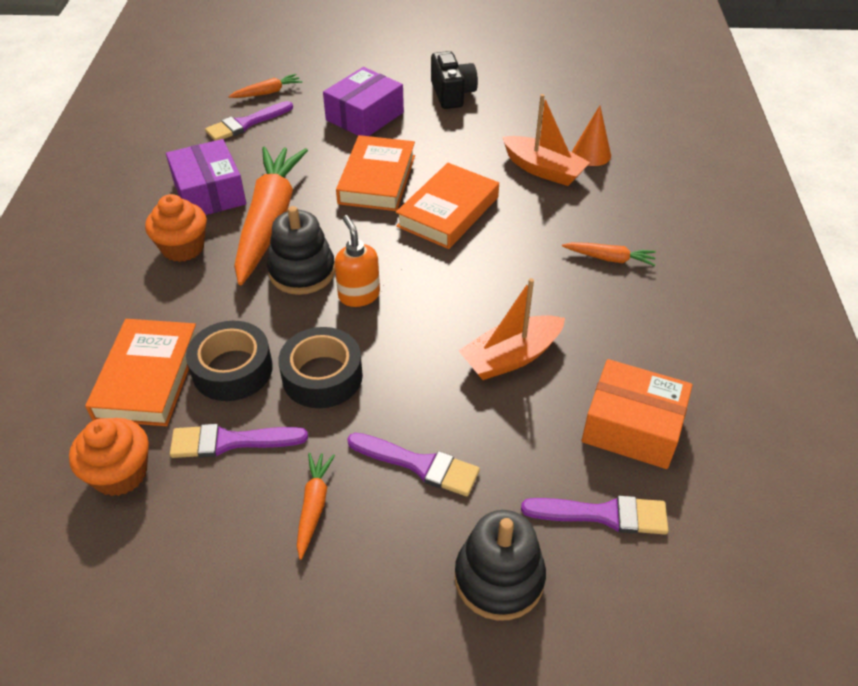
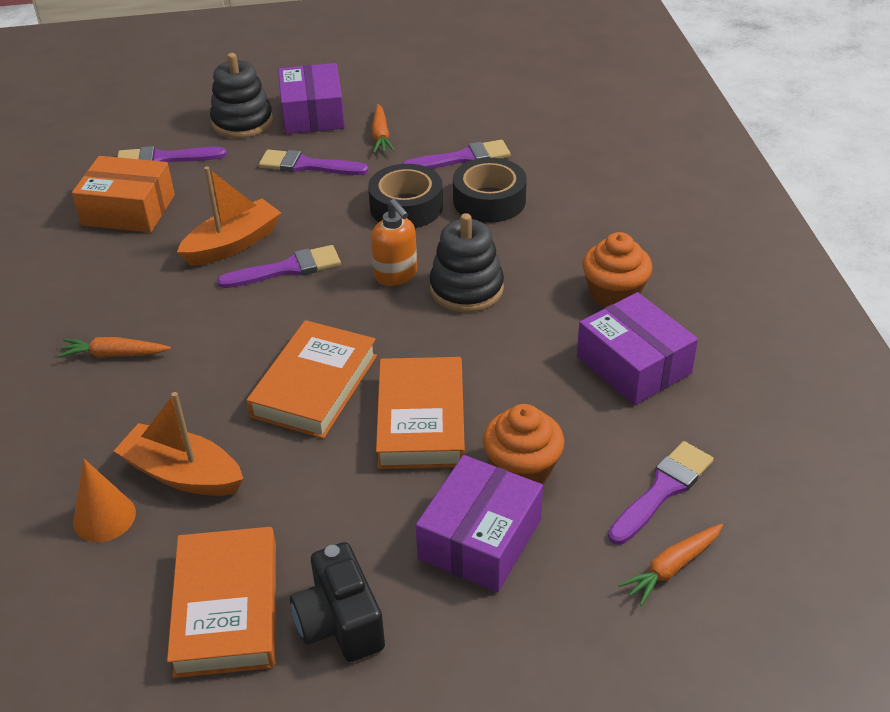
camera: 170 degrees right, 5 degrees down
(120, 474) = (534, 132): orange cupcake -> orange cupcake (522, 470)
(148, 377) = (559, 185): orange book -> orange book (227, 608)
(269, 220) = (534, 340): orange carrot -> none
(395, 577) = (313, 114): none -> purple box
(458, 318) = (287, 269): none -> purple brush

